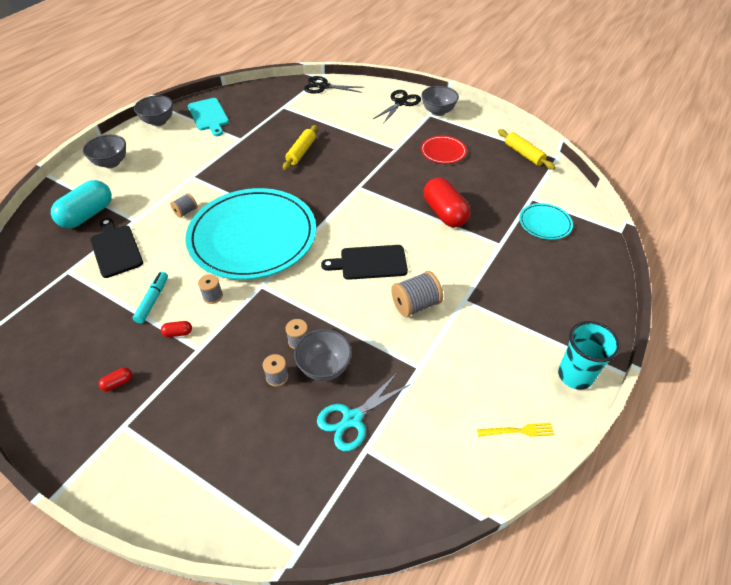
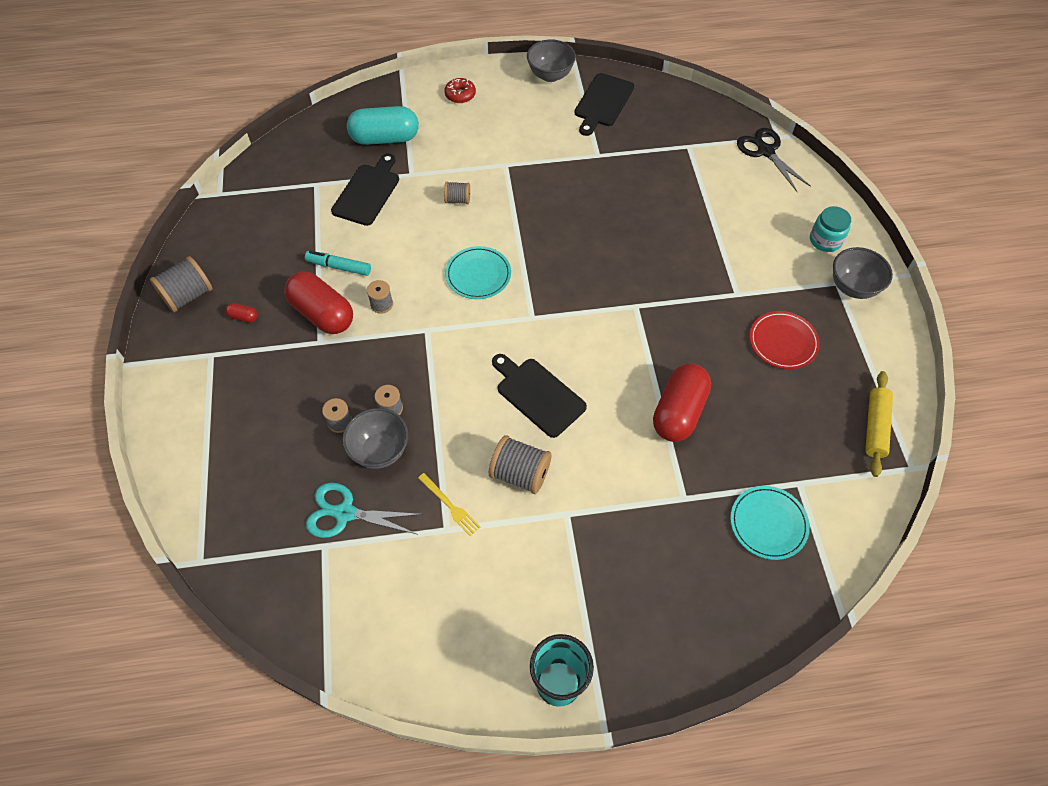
camera: 50 degrees right, 10 degrees up
(49, 409) = (188, 296): none -> grey spool
(111, 163) = (460, 95): grey bowl -> red donut
(153, 300) = (339, 267): turquoise marker -> turquoise marker turned 135 degrees counterclockwise
(178, 333) = (322, 314): red capsule -> red capsule, size x2.46
(209, 116) = (602, 102): turquoise cutting board -> black cutting board
(252, 236) = (478, 274): turquoise plate -> turquoise plate, size x0.42
(301, 152) = (635, 218): yellow rolling pin -> none
(400, 103) = (825, 240): black scissors -> turquoise jar
(518, 431) = (443, 665): yellow fork -> yellow fork (449, 505)

